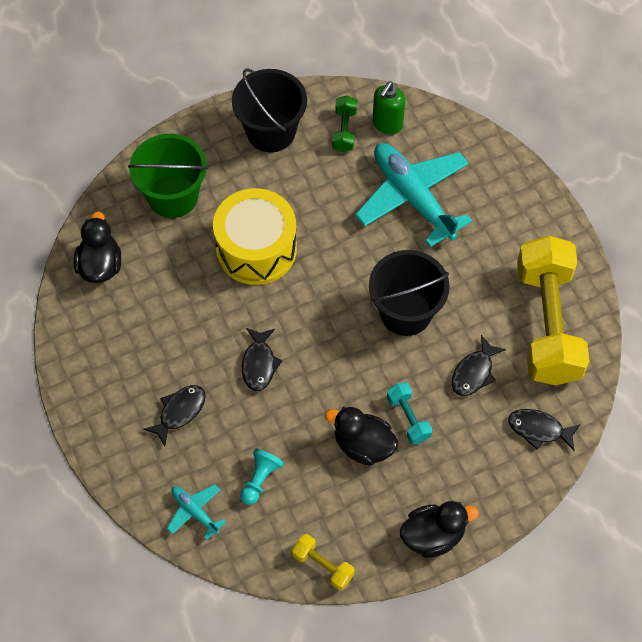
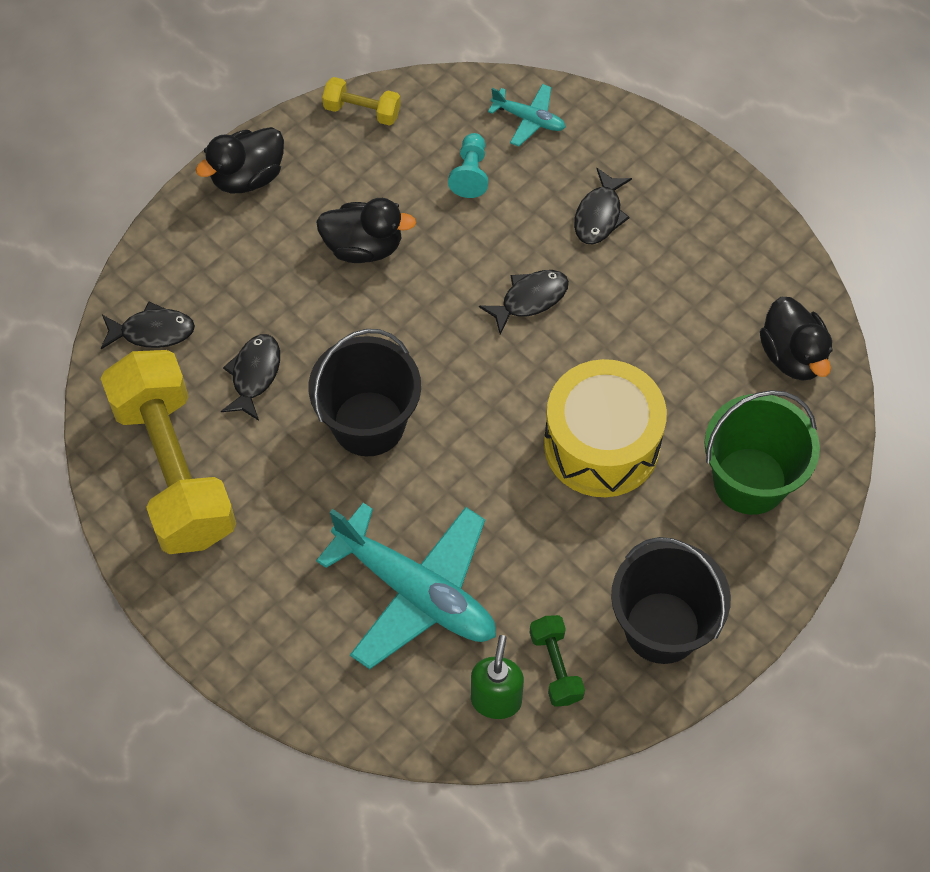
camera: 160 degrees right, 0 degrees up
(259, 364) = (530, 299): black fish -> black fish turned 75 degrees clockwise
(408, 418) = (320, 294): turquoise dumbbell -> none

